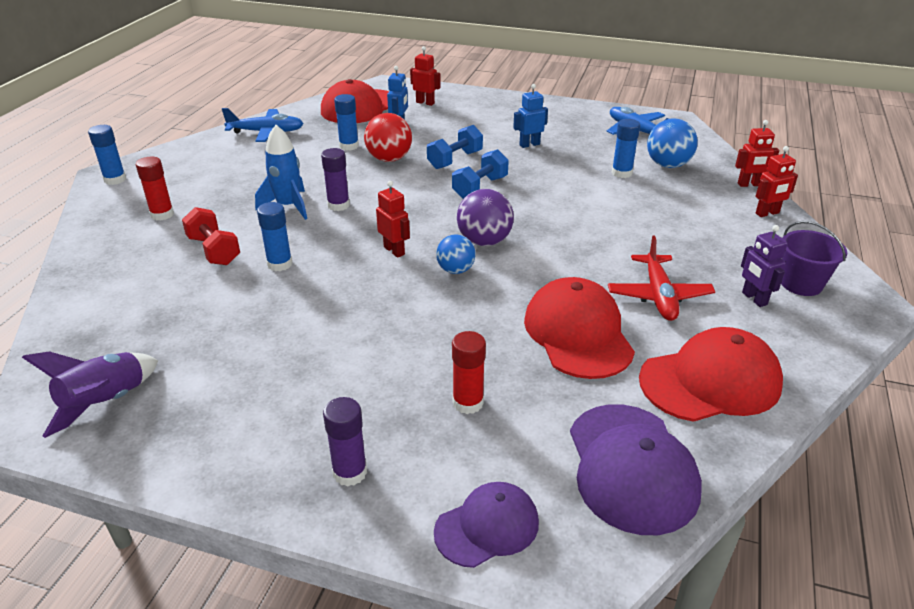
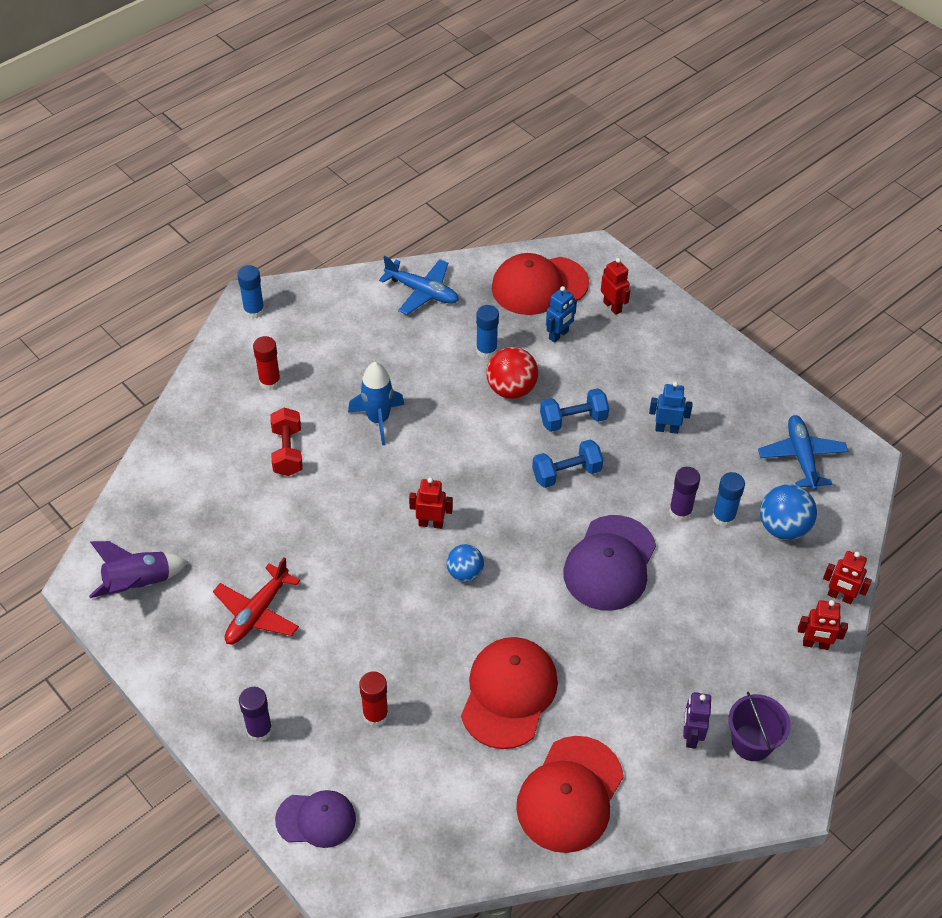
camera: 30 degrees right, 15 degrees up
(280, 264) = (329, 494): blue glue stick -> none
(338, 205) = (422, 438): purple glue stick -> purple glue stick (680, 512)
(394, 251) = (431, 523): red robot -> red robot turned 75 degrees counterclockwise
(484, 241) = (515, 549): purple ball -> none
(631, 467) = (444, 831): purple cap -> purple cap (610, 563)
(659, 296) = (611, 690): red plane -> red plane (257, 613)
(710, 381) = (570, 794): red cap -> red cap turned 105 degrees clockwise

